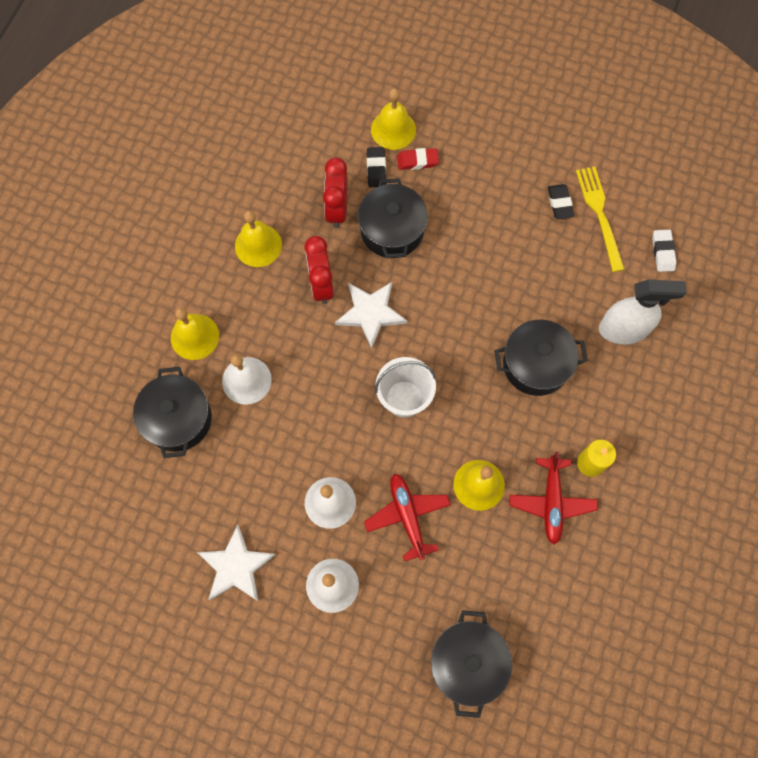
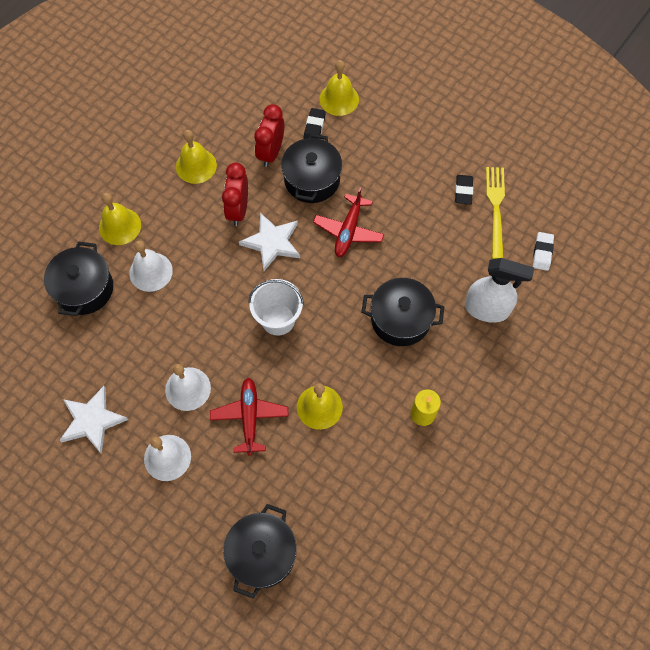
camera: 15 degrees right, 5 degrees down
(417, 161) = (351, 129): red eraser -> none
(551, 502) = (378, 438): red plane -> red plane (348, 231)

